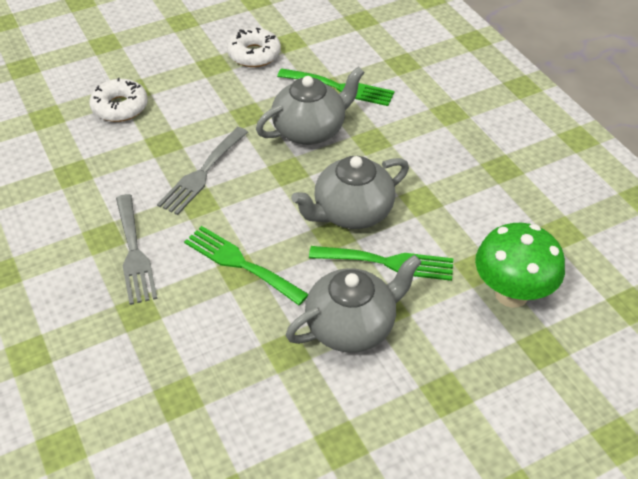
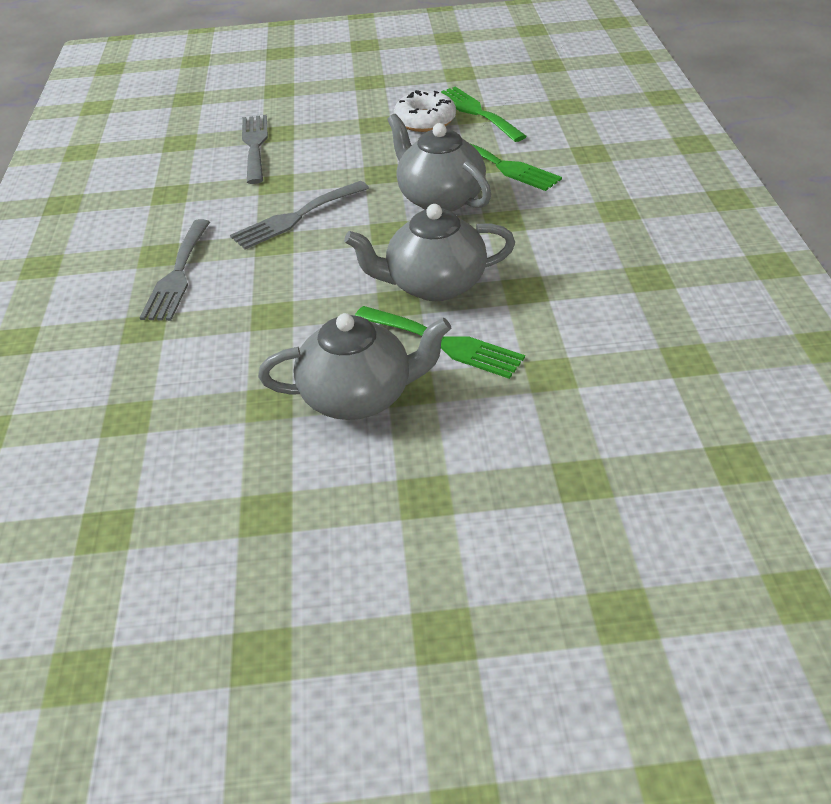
camera: 25 degrees right, 5 degrees down
(120, 107) = (255, 145): white donut -> grey fork
(240, 263) = (278, 307): green fork -> green fork (477, 112)
(310, 130) = (440, 198): grey teapot -> grey teapot turned 120 degrees counterclockwise
(511, 294) = (577, 410): green mushroom -> none

